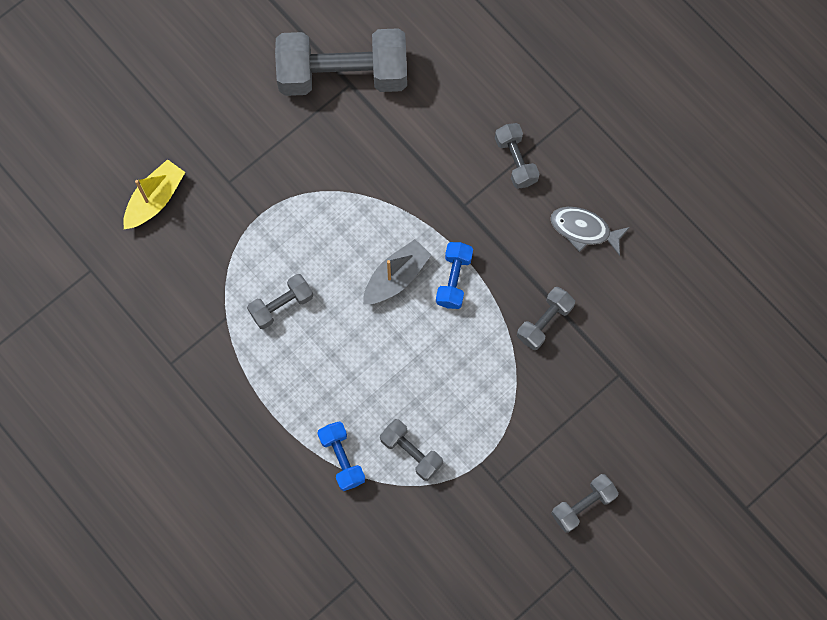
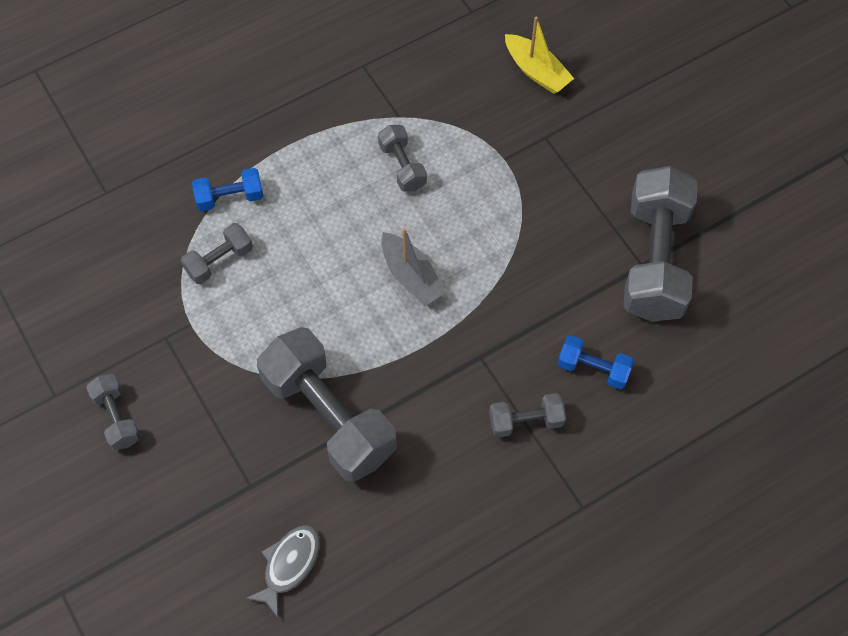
camera: 100 degrees right, 10 degrees down
(454, 279) = (397, 332): blue dumbbell -> blue dumbbell (593, 368)
(544, 322) = (329, 416): grey dumbbell -> grey dumbbell, size x2.11
(584, 230) = (429, 480): grey fish -> grey fish (289, 565)

